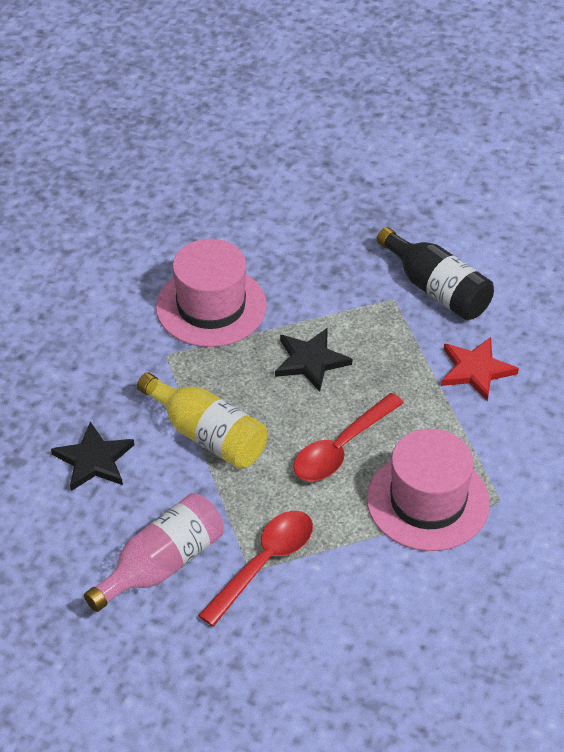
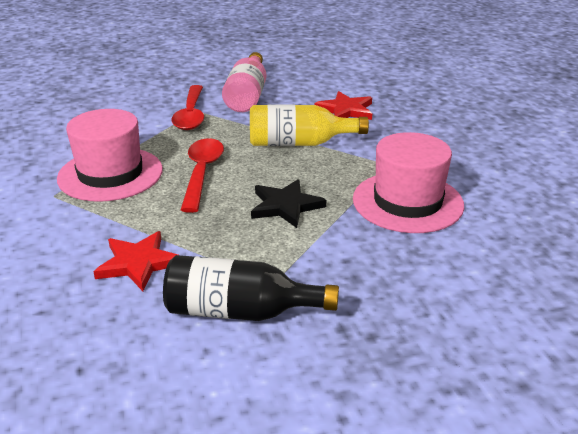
camera: 140 degrees right, 15 degrees down
(94, 460) = (345, 110): black star -> red star

